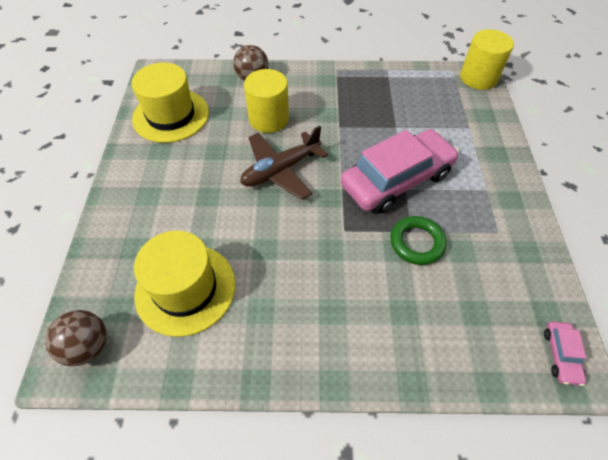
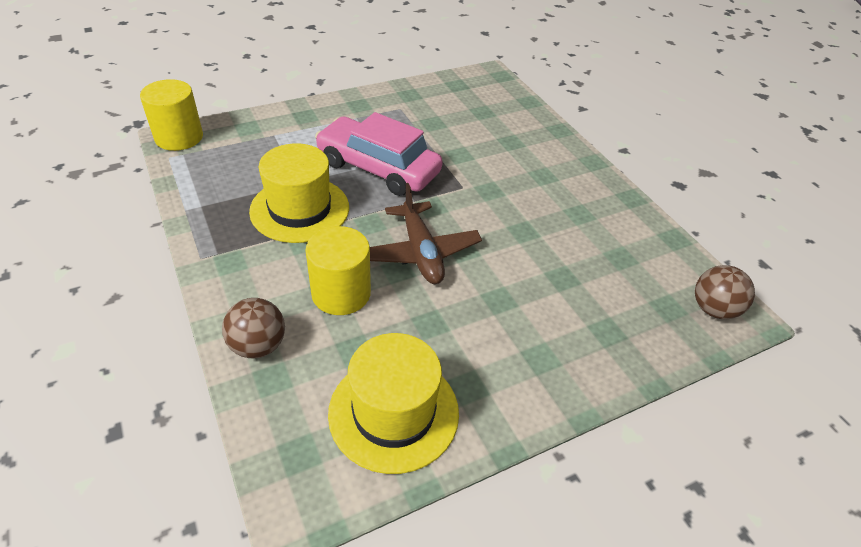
camera: 120 degrees left, 10 degrees down
(185, 288) = (607, 268): yellow hat -> yellow hat (300, 209)
(280, 170) = (421, 252): brown plane -> brown plane turned 45 degrees clockwise
(417, 242) = (443, 145): green ring -> none
(561, 355) = (484, 79): pink car -> none

